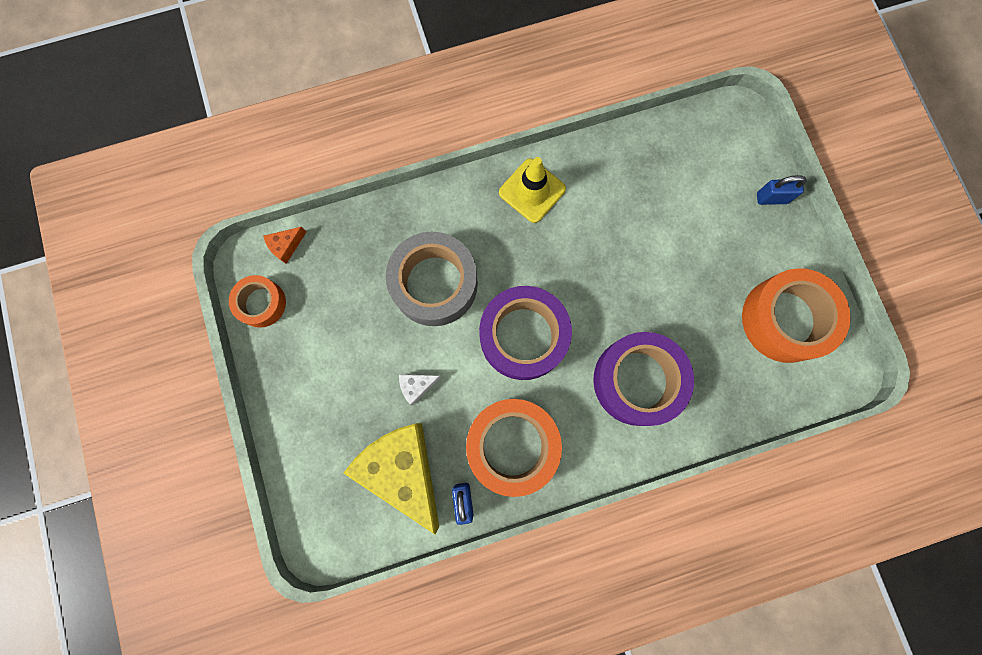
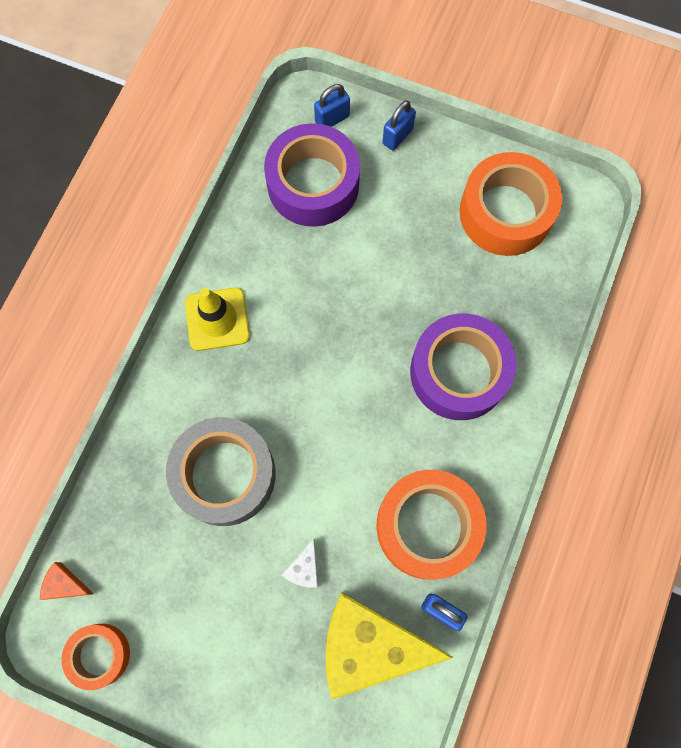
camera: 50 degrees left, 5 degrees down
(286, 246) = (65, 584): orange cheese -> orange cheese turned 105 degrees clockwise
(523, 336) = (339, 435): purple tape -> purple tape (313, 184)
(742, 144) = (332, 119): none -> blue padlock

